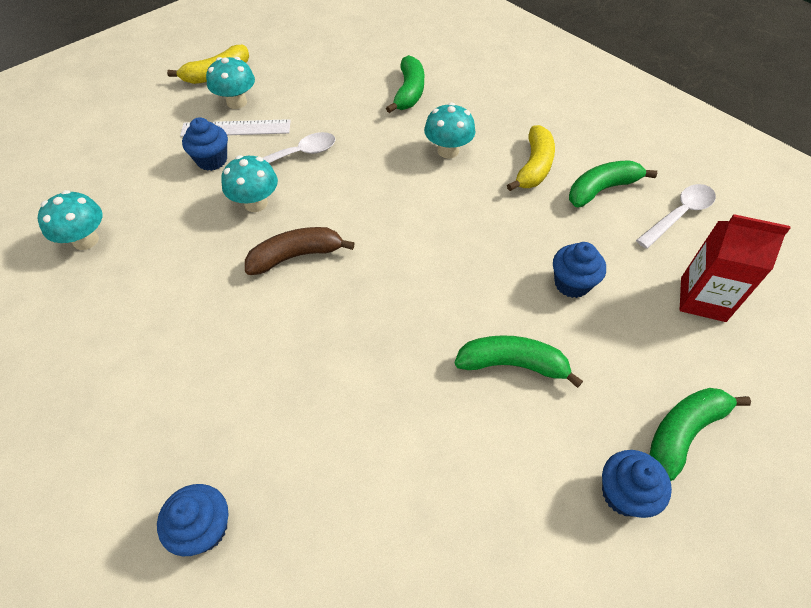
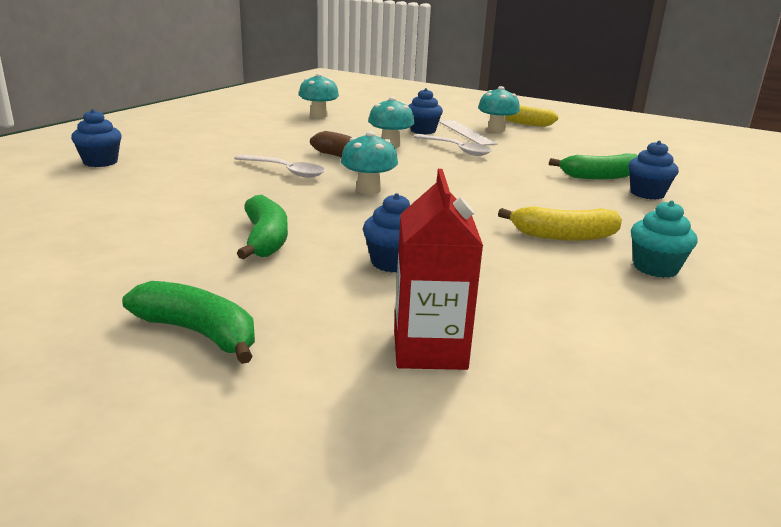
camera: 70 degrees right, 30 degrees down
(448, 151) = (534, 197): turquoise mushroom -> turquoise mushroom (368, 190)
(593, 144) = (655, 268): none -> turquoise cupcake
(602, 189) = (573, 275): green banana -> none
(624, 494) = (115, 297): blue cupcake -> blue cupcake (647, 194)
(679, 215) = (587, 331): white spoon -> white spoon (285, 171)

